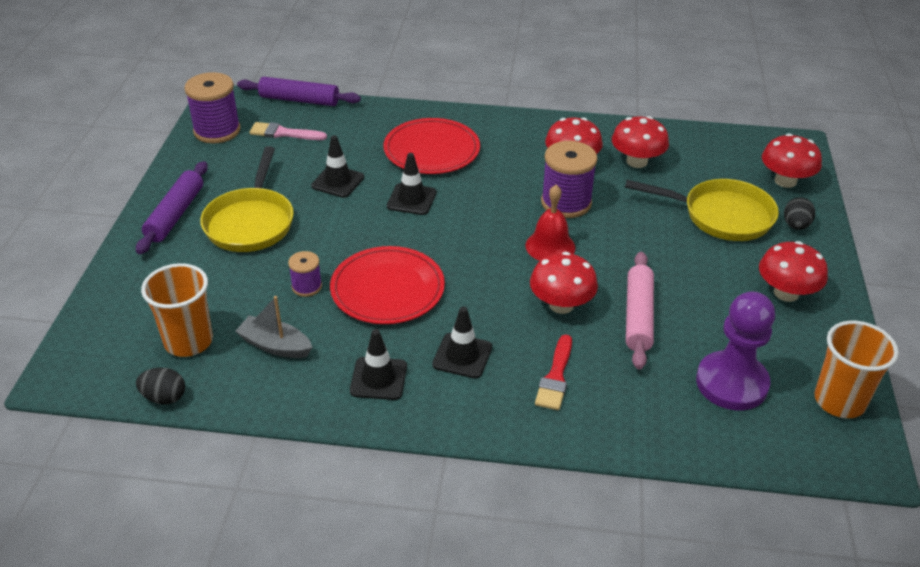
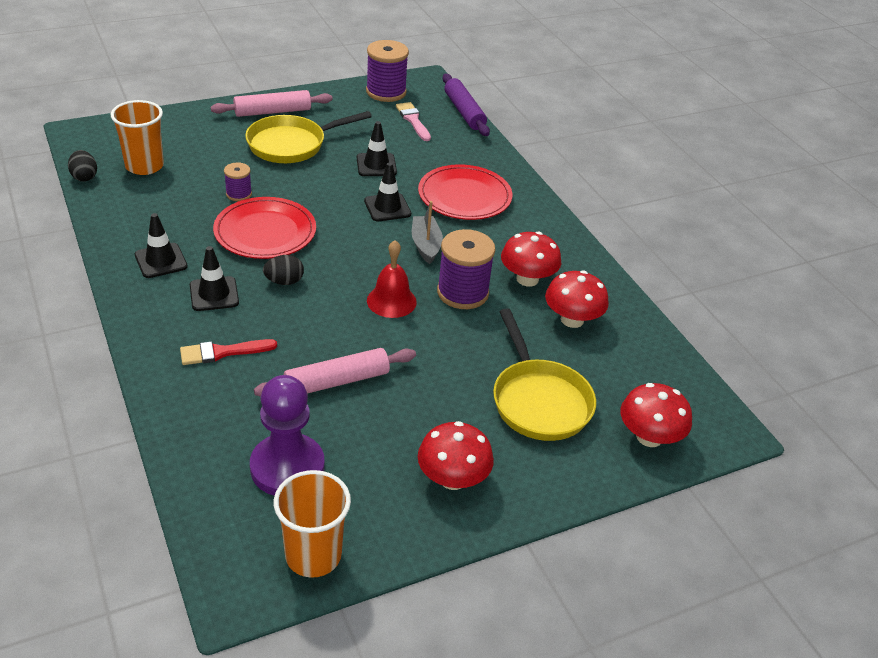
camera: 55 degrees right, 0 degrees up
(175, 214) = (272, 111): purple rolling pin -> pink rolling pin
(275, 345) = (165, 203): grey boat -> grey boat (426, 245)
(561, 305) = (317, 330): red mushroom -> none
(795, 225) = (575, 462): black egg -> black egg (284, 281)

